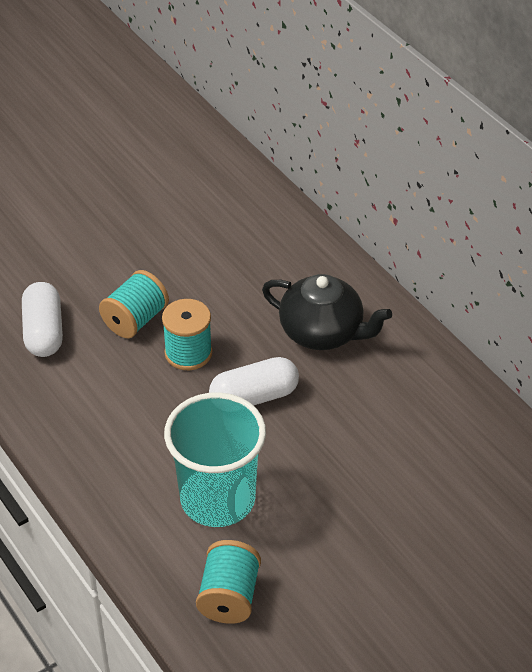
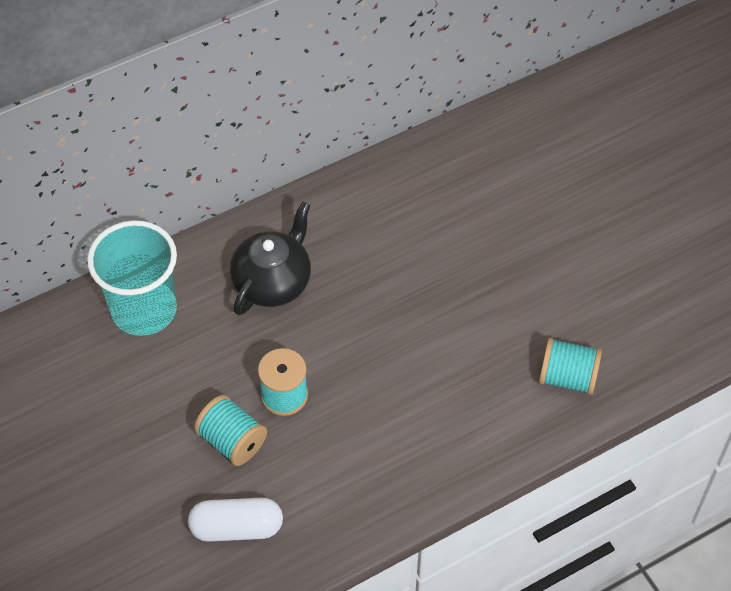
camera: 85 degrees left, 10 degrees up
(217, 499) = (464, 380): turquoise cup -> turquoise cup (144, 310)
(254, 397) = (347, 344): white capsule -> none

